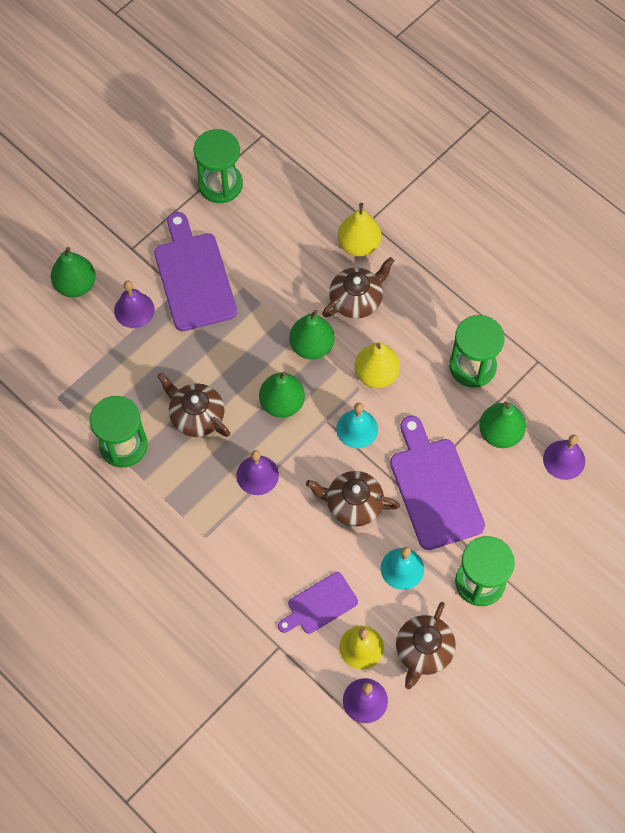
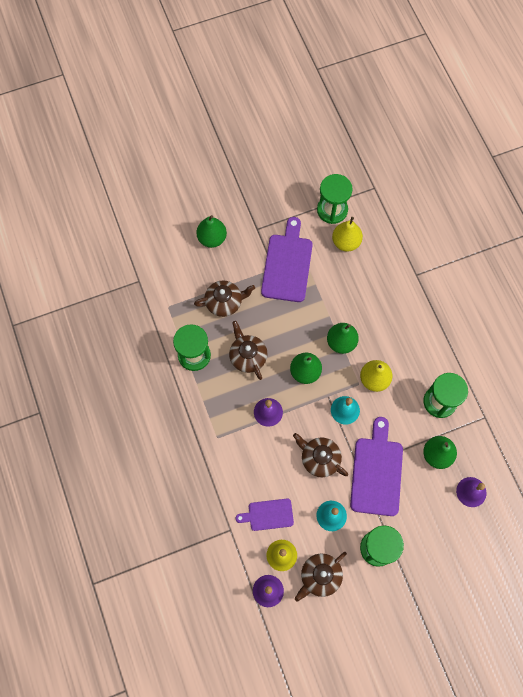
camera: 25 degrees right, 5 degrees up
(134, 310) = (240, 270): purple bell -> none
(357, 299) = (384, 324): brown teapot -> brown teapot (224, 302)
(358, 245) = (403, 288): yellow pear -> yellow pear (346, 242)

